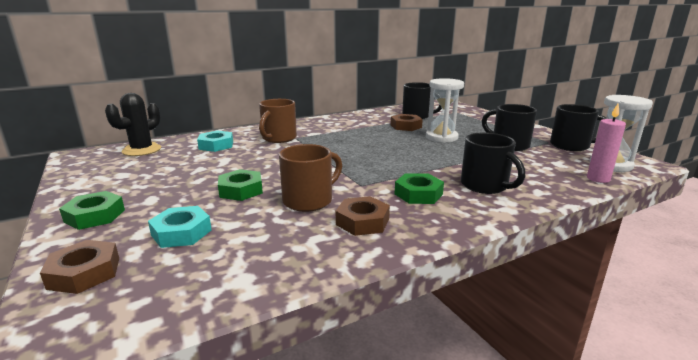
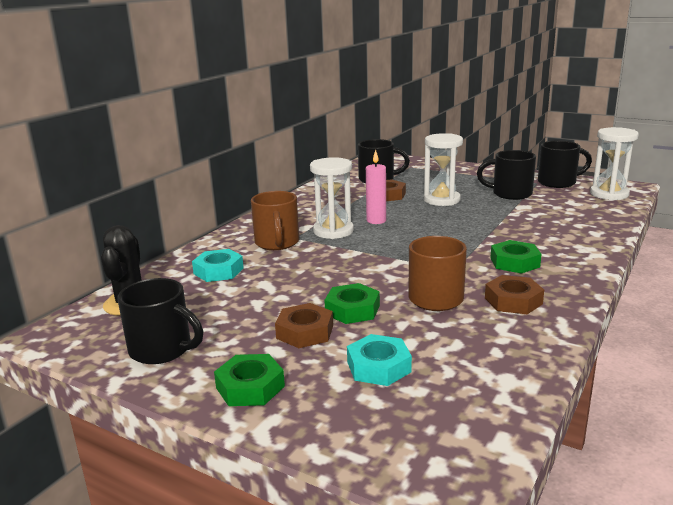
camera: 30 degrees left, 0 degrees up
(84, 273) = (364, 433): brown nut -> brown nut (305, 332)
(326, 140) = (333, 231): none -> white hourglass
(485, 186) = (552, 239): black mug -> black mug (162, 350)
(598, 179) = (617, 209): pink candle -> pink candle (376, 221)

